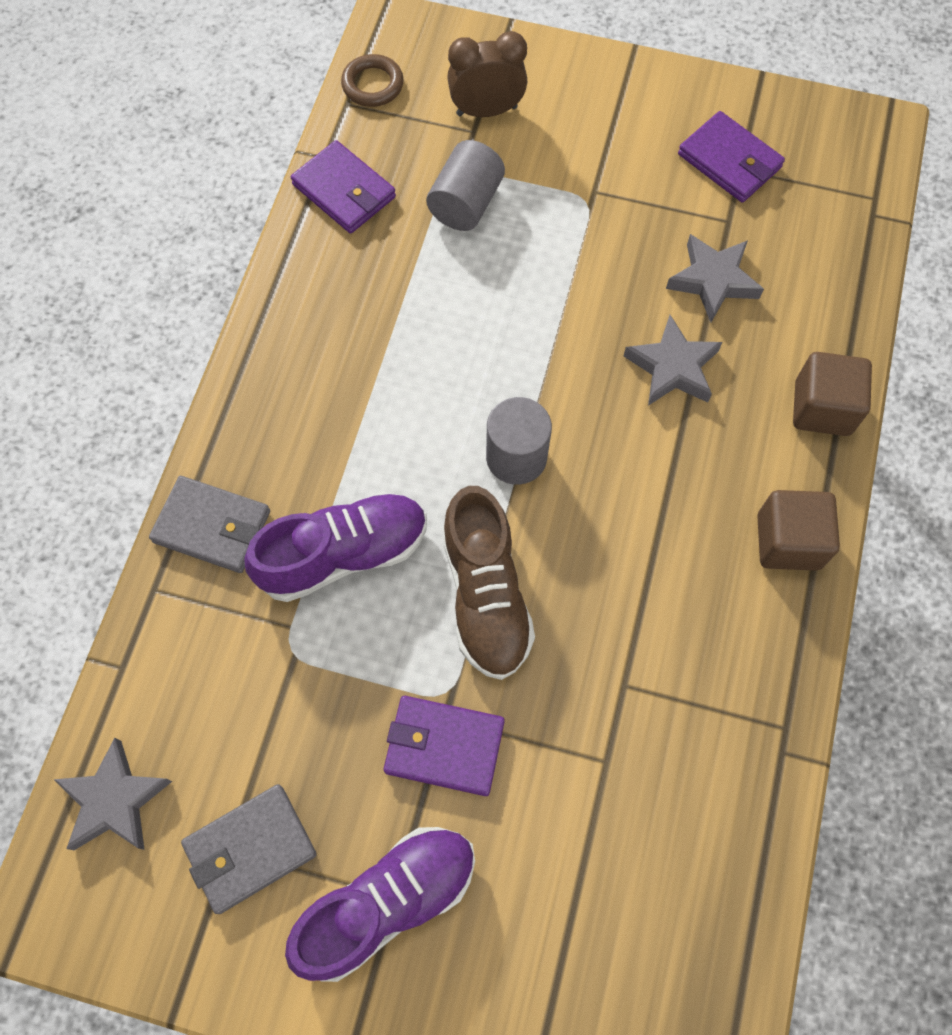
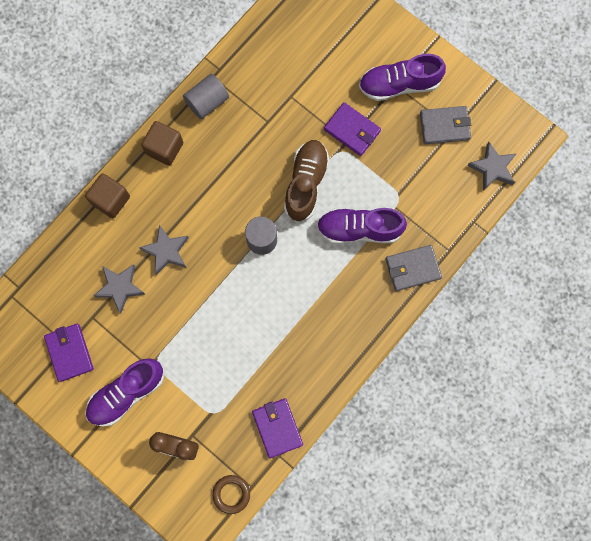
camera: 155 degrees left, 10 degrees up
(212, 526) = (413, 268): grey wallet -> grey wallet turned 60 degrees counterclockwise
(466, 203) = (218, 390): grey cylinder -> grey cylinder (207, 102)
(606, 144) = (126, 393): none -> purple shoe

